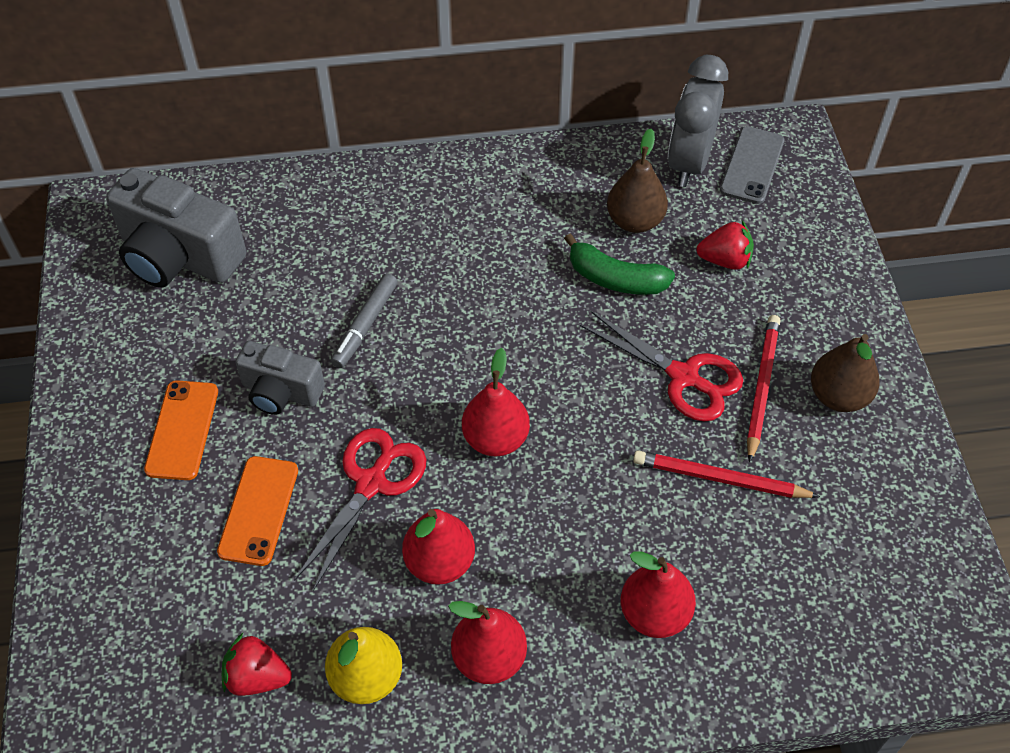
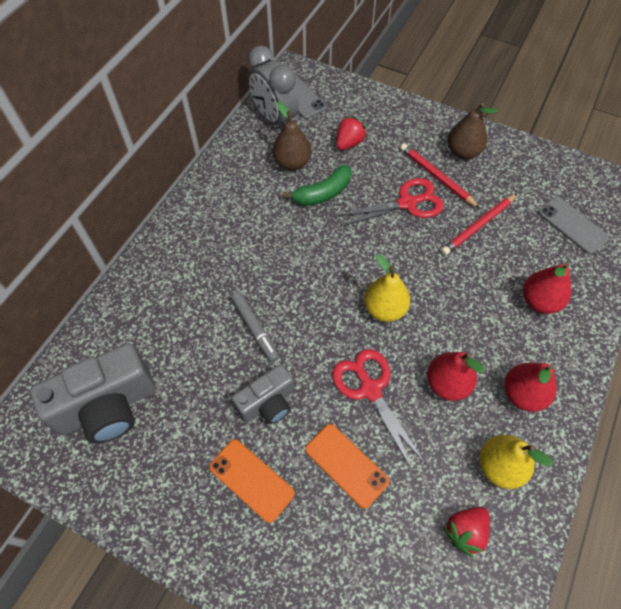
camera: 55 degrees left, 5 degrees up
(495, 439) = (384, 309): red pear -> yellow pear
(831, 598) = (572, 225): none -> grey phone

